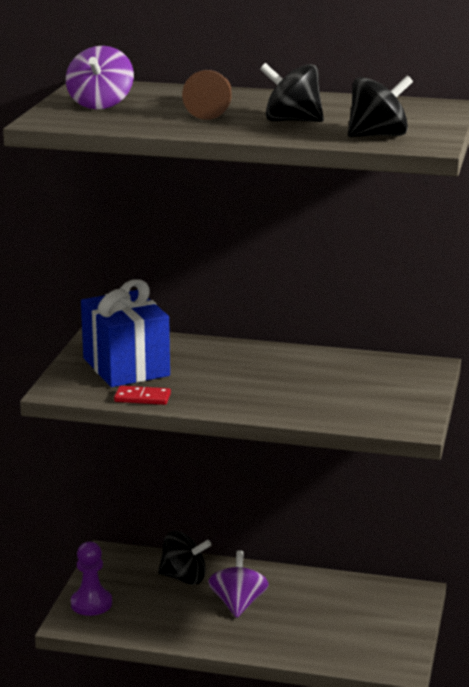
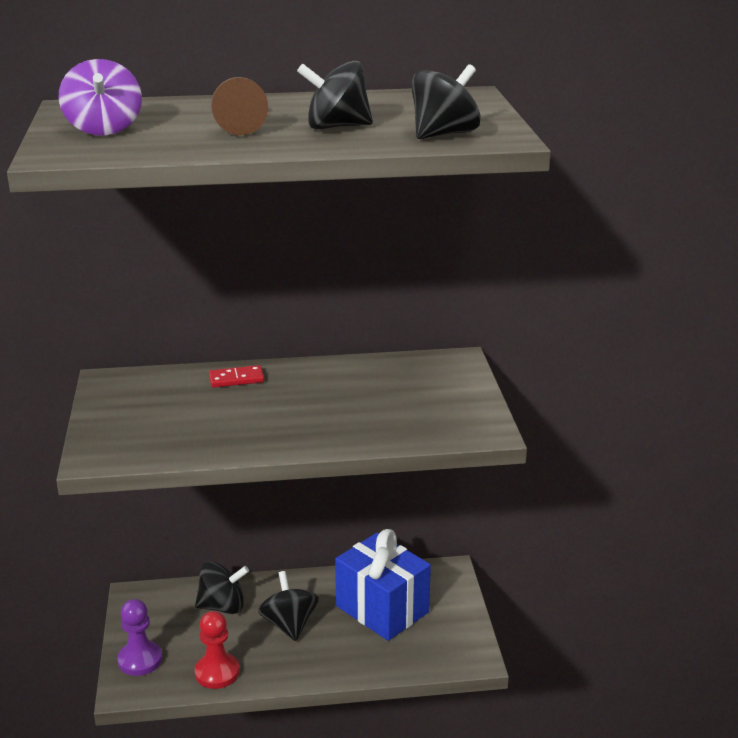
camera: 20 degrees left, 5 degrees up
(126, 367) = (155, 415): blue gift -> blue gift (382, 609)
(142, 398) = (194, 450): red domino -> red domino (236, 379)
(154, 627) = (217, 672): none -> red pawn
(238, 604) = (289, 624): purple spinning top -> black spinning top

